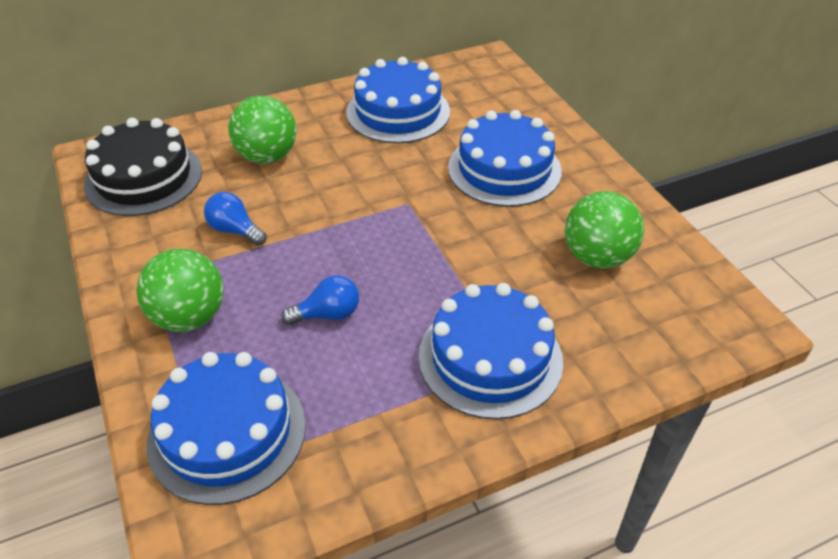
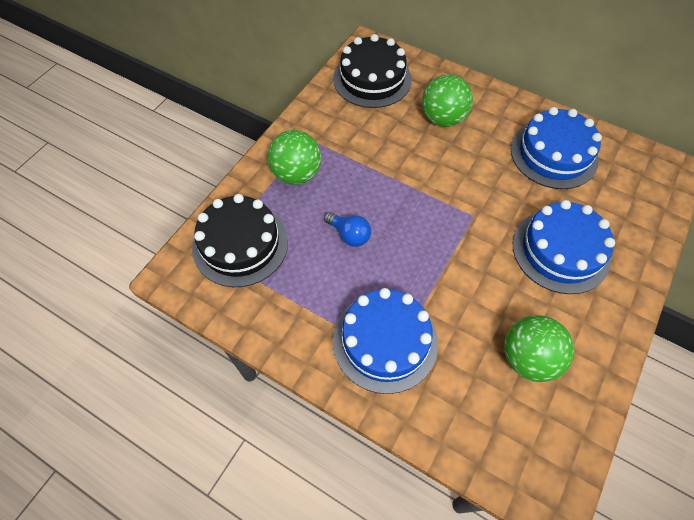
camera: 55 degrees right, 15 degrees up
(227, 432) = (240, 244): blue cake -> black cake
(235, 230) = (371, 147): blue light bulb -> none

